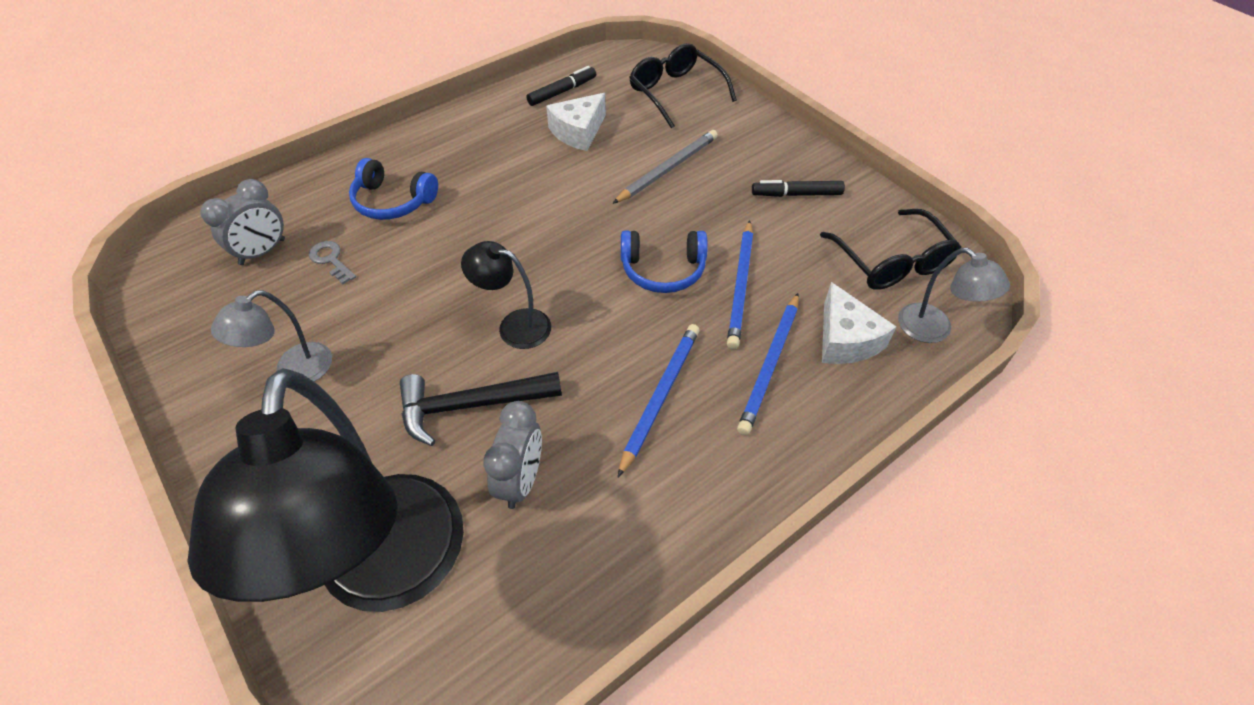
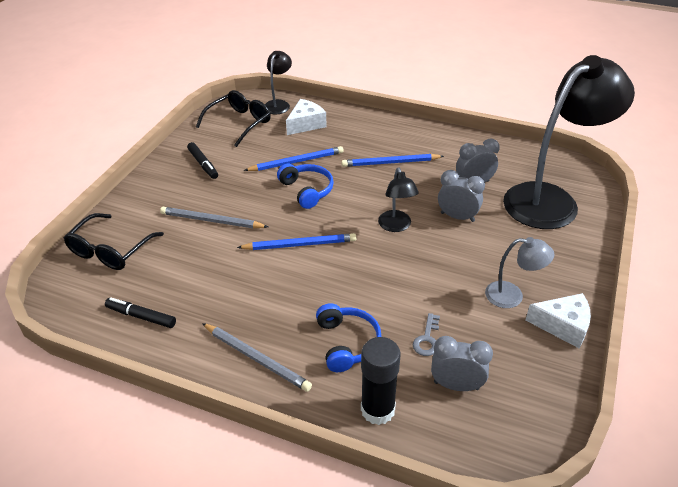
camera: 120 degrees left, 10 degrees down
(306, 189) = (377, 410): none -> black glue stick
(441, 141) = (257, 358): none -> grey pencil
(470, 406) = (457, 217): black hammer -> grey clock
(578, 132) = (194, 281): white cheese -> white cheese (563, 326)
(770, 365) = (341, 139): blue pencil -> blue pencil (300, 244)
(934, 330) = (279, 104): grey lamp -> black lamp

